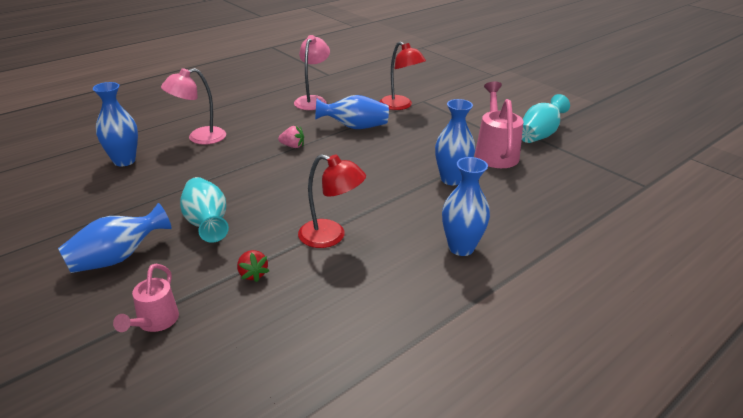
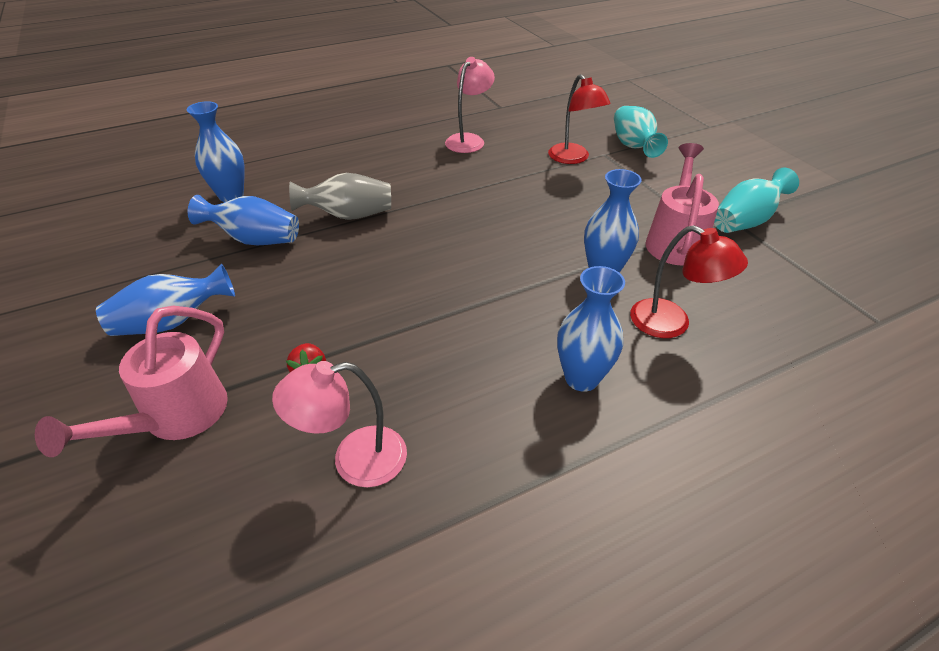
camera: 15 degrees right, 10 degrees up
(155, 322) = (176, 417): pink watering can -> pink watering can, size x1.65
(199, 138) = (322, 176): pink lamp -> pink lamp (354, 460)
(207, 223) = (286, 291): turquoise vase -> turquoise vase (633, 146)
(236, 164) = (349, 215): none -> grey vase
(292, 146) = (423, 199): pink strawberry -> none
(331, 236) = (421, 333): red lamp -> red lamp (671, 324)
(355, 127) = (506, 182): blue vase -> blue vase (255, 240)

